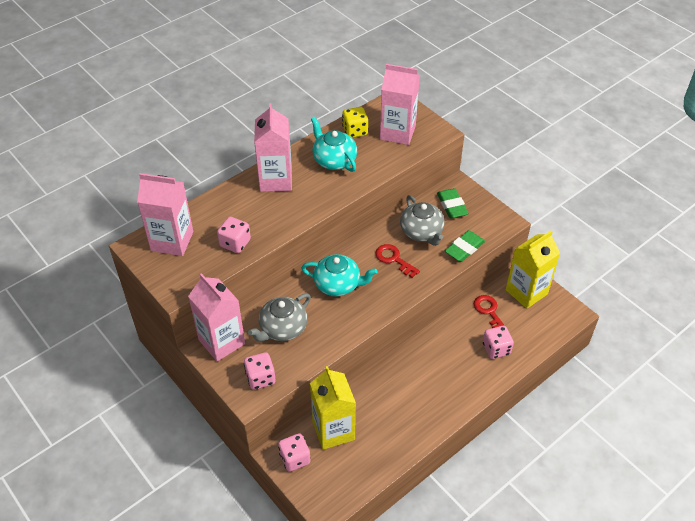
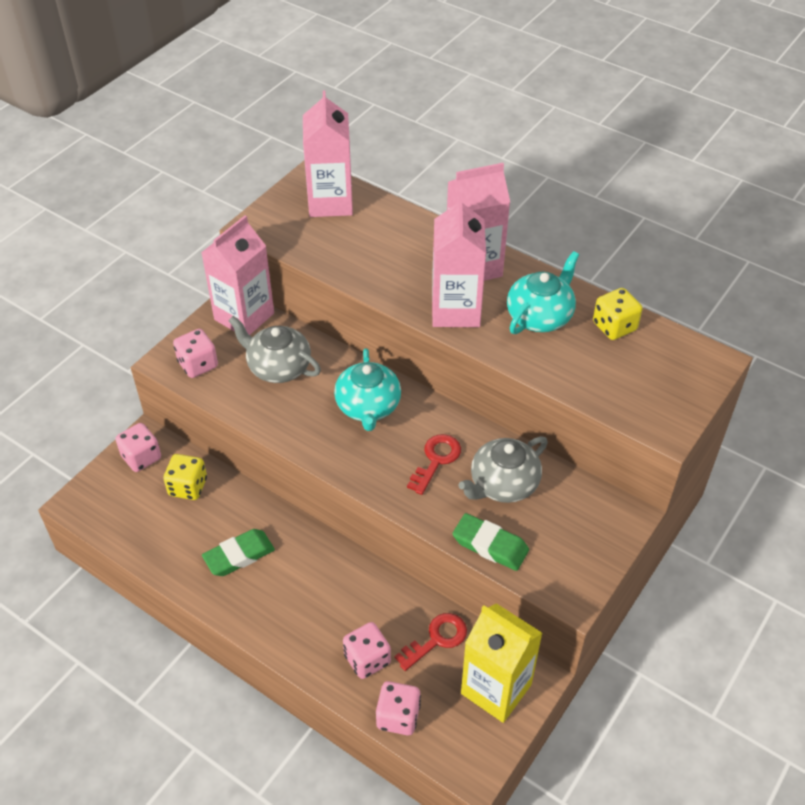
camera: 75 degrees right, 0 degrees up
(235, 243) = (345, 256): pink dice -> pink dice (398, 717)
(333, 430) = (188, 487): yellow carton -> yellow dice
(397, 132) = (637, 376): pink carton -> pink carton (455, 310)
(452, 206) = (576, 514): green eraser -> green eraser (239, 555)

